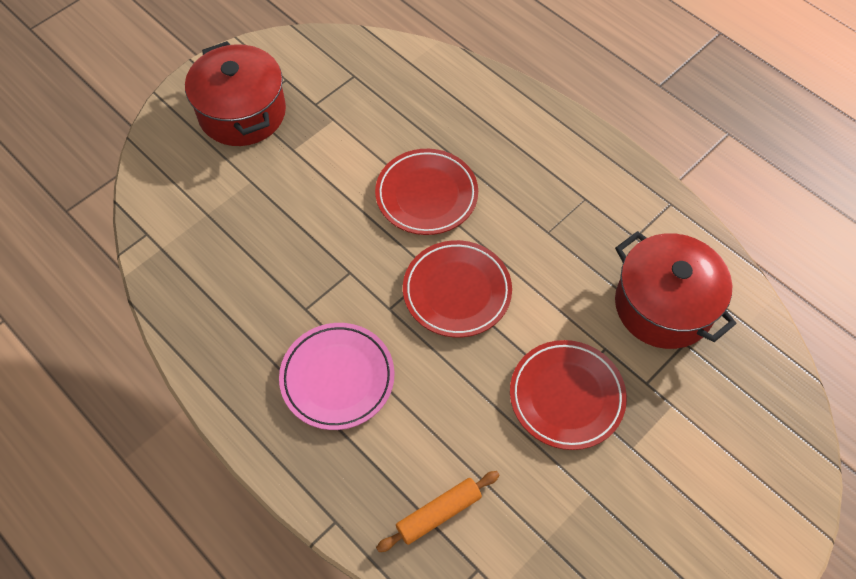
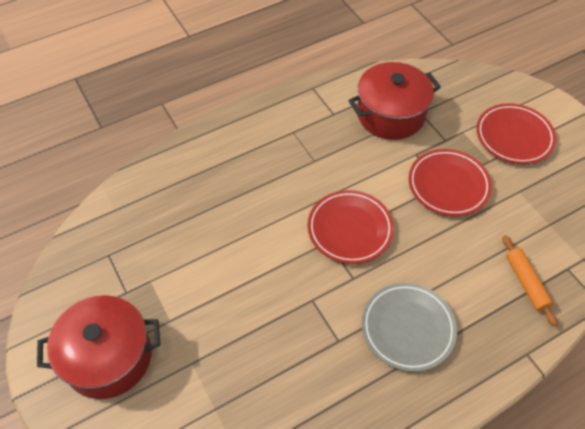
camera: 75 degrees left, 5 degrees down
(337, 378) = (407, 328): pink plate -> grey plate
(426, 195) = (255, 229): red plate -> red plate (514, 137)

